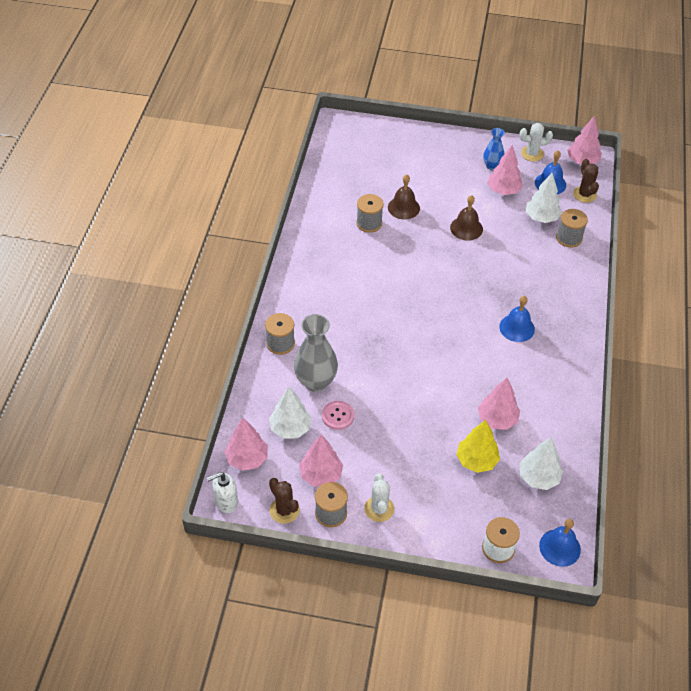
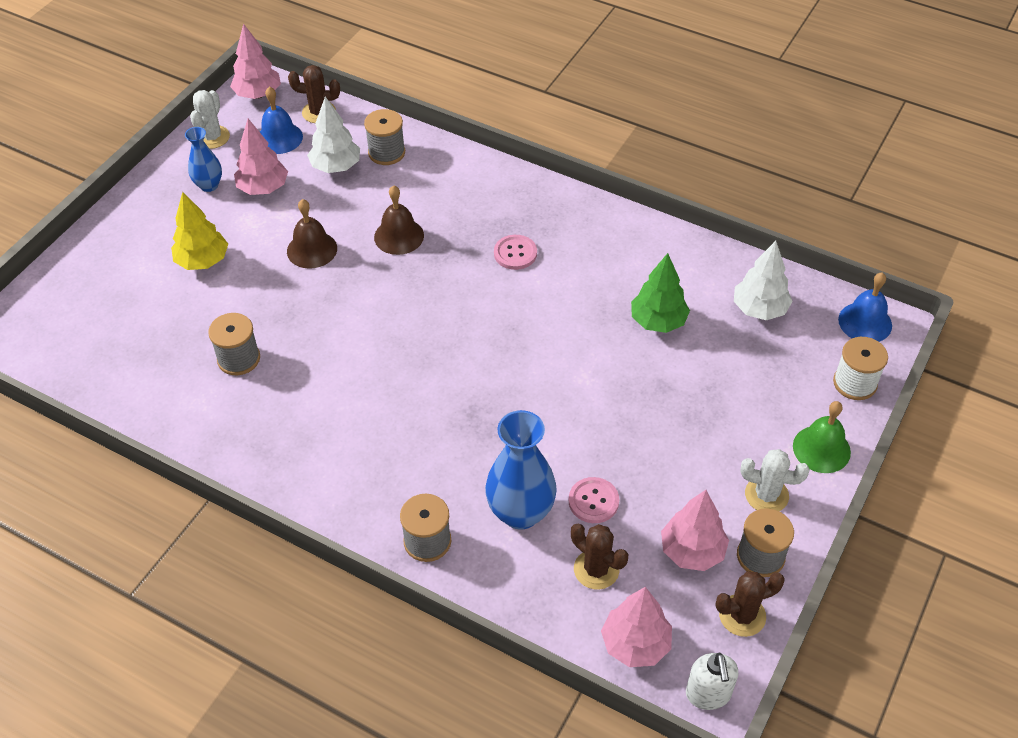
camera: 70 degrees left, 0 degrees up
(290, 428) = (596, 569): white tree -> brown cactus
(316, 382) = (520, 513): grey vase -> blue vase
(403, 207) = (231, 308): brown bell -> brown bell (399, 236)
(430, 535) = (821, 449): none -> green bell
(476, 461) = (717, 363): yellow tree -> yellow tree (203, 261)
(497, 419) = (658, 321): pink tree -> green tree
(517, 328) = (515, 253): blue bell -> pink button

